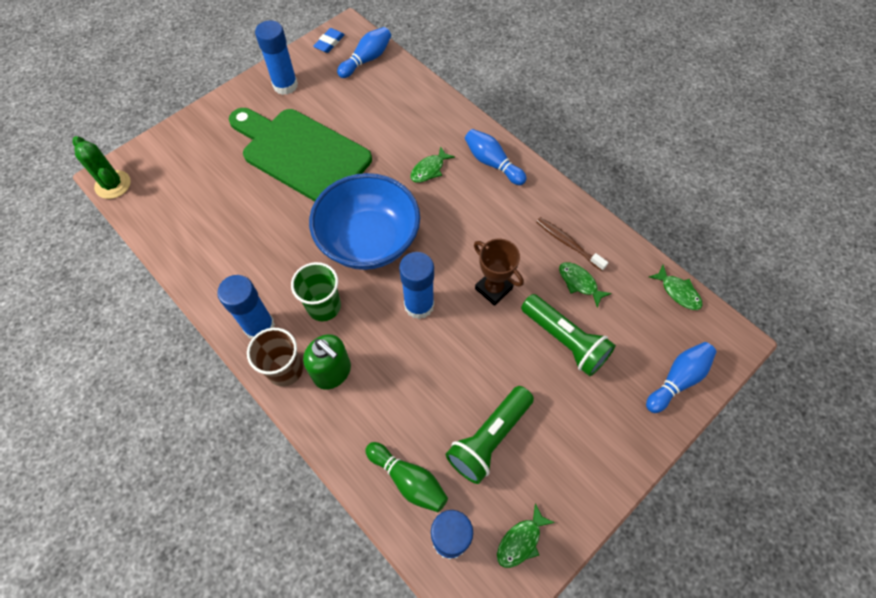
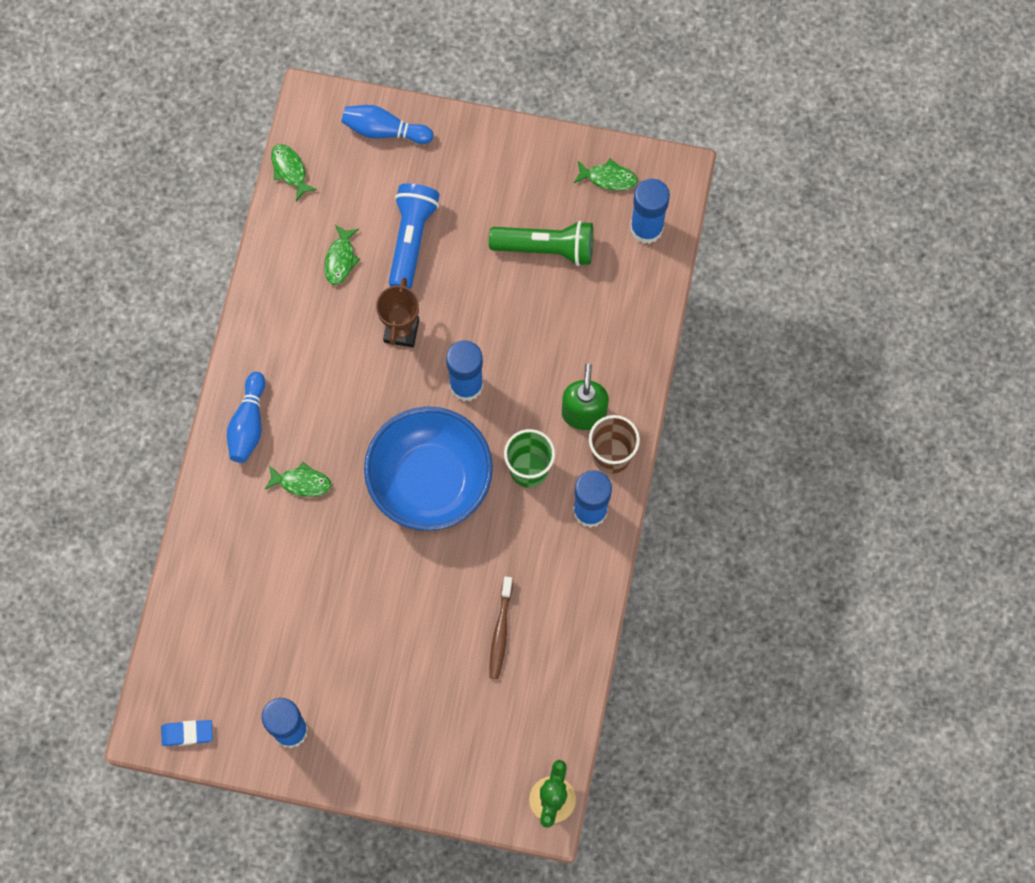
camera: 125 degrees left, 10 degrees up
(301, 153) = (373, 631): green cutting board -> none
(367, 60) = (186, 666): blue bowling pin -> none
(408, 480) = (625, 288): green bowling pin -> none
(565, 340) = (411, 239): green flashlight -> blue flashlight
(568, 243) = (301, 293): brown toothbrush -> brown toothbrush (500, 632)
(678, 292) = (290, 170): green fish -> green fish turned 45 degrees counterclockwise

